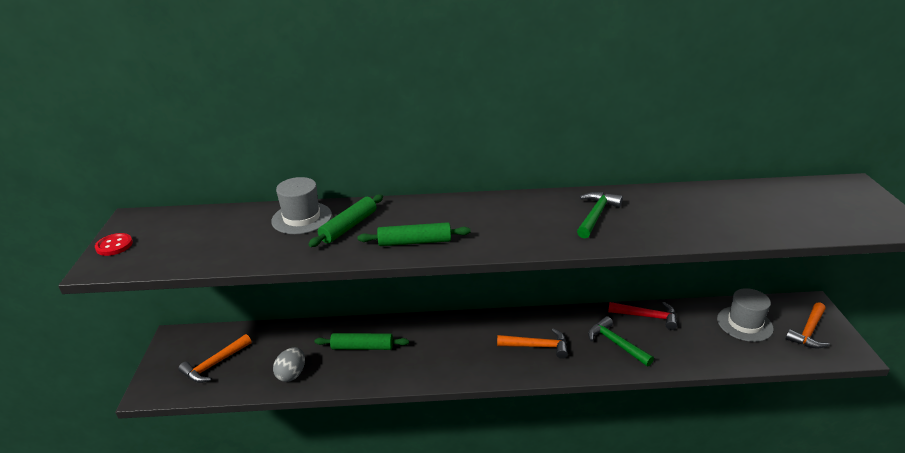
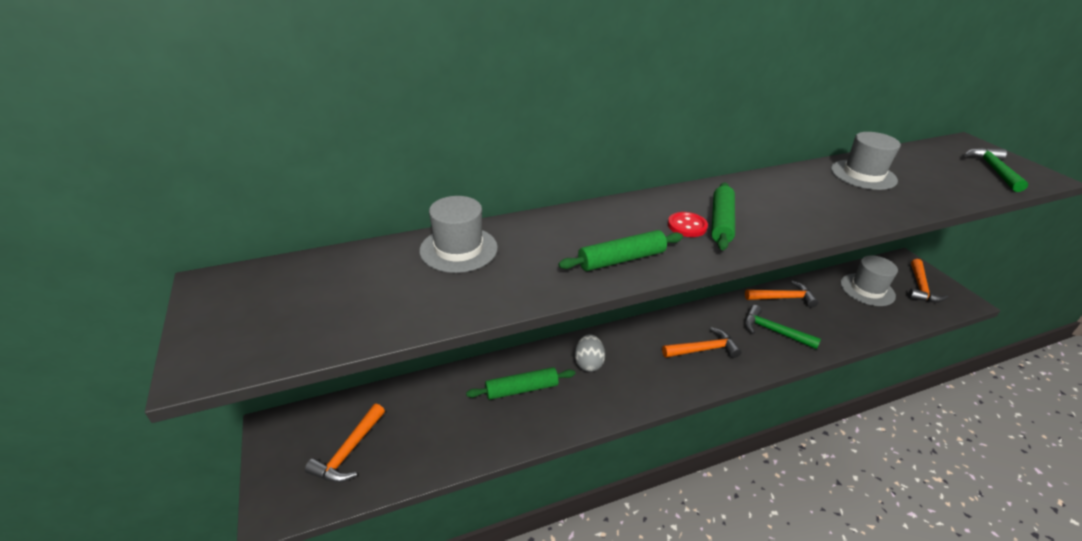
camera: 20 degrees left, 5 degrees up
(114, 246) = (207, 330): red button -> red button (687, 226)
(291, 374) = (456, 442): grey egg -> grey egg (588, 363)
(349, 227) = (527, 252): green rolling pin -> green rolling pin (721, 222)
(596, 215) = (783, 201): green hammer -> green hammer (993, 170)
(647, 316) = (783, 298): red hammer -> orange hammer
(700, 202) = (863, 175): none -> grey hat

